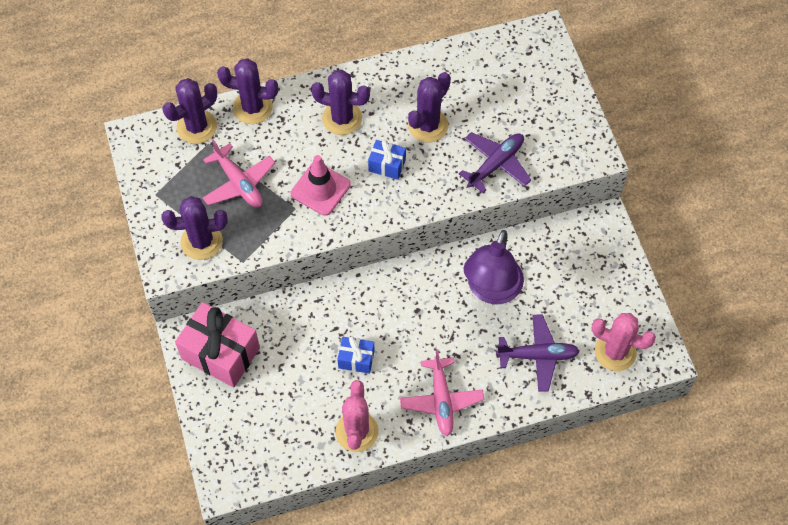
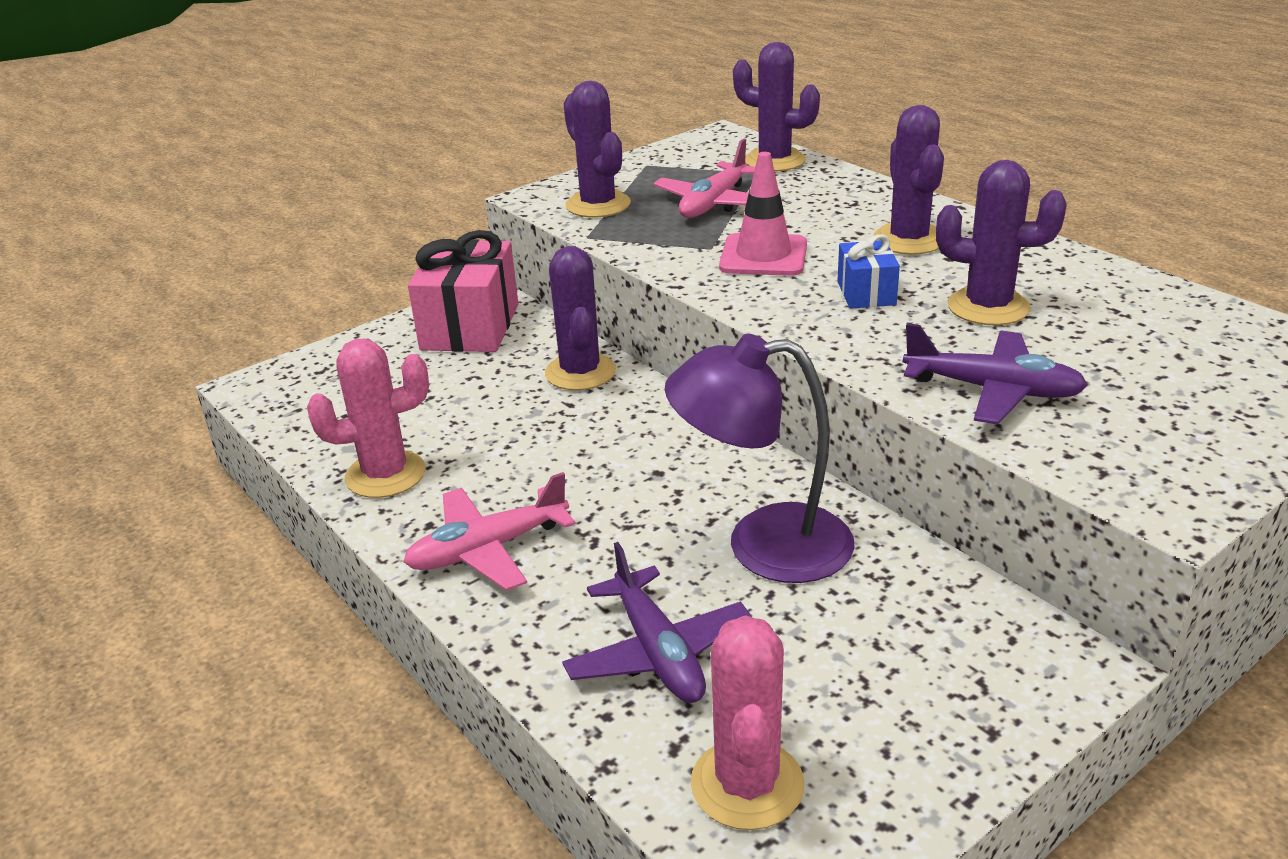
camera: 70 degrees right, 30 degrees down
(252, 107) = (847, 182): purple cactus -> purple cactus (580, 372)
(356, 359) = (523, 437): blue gift -> none

